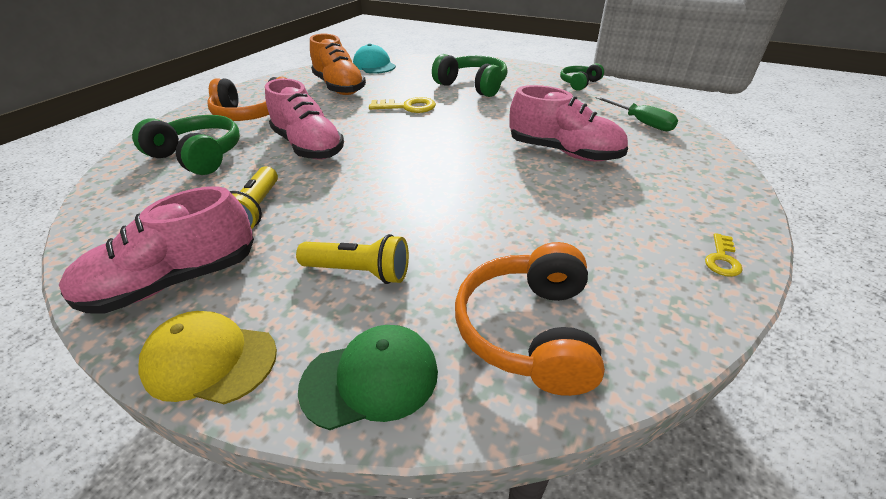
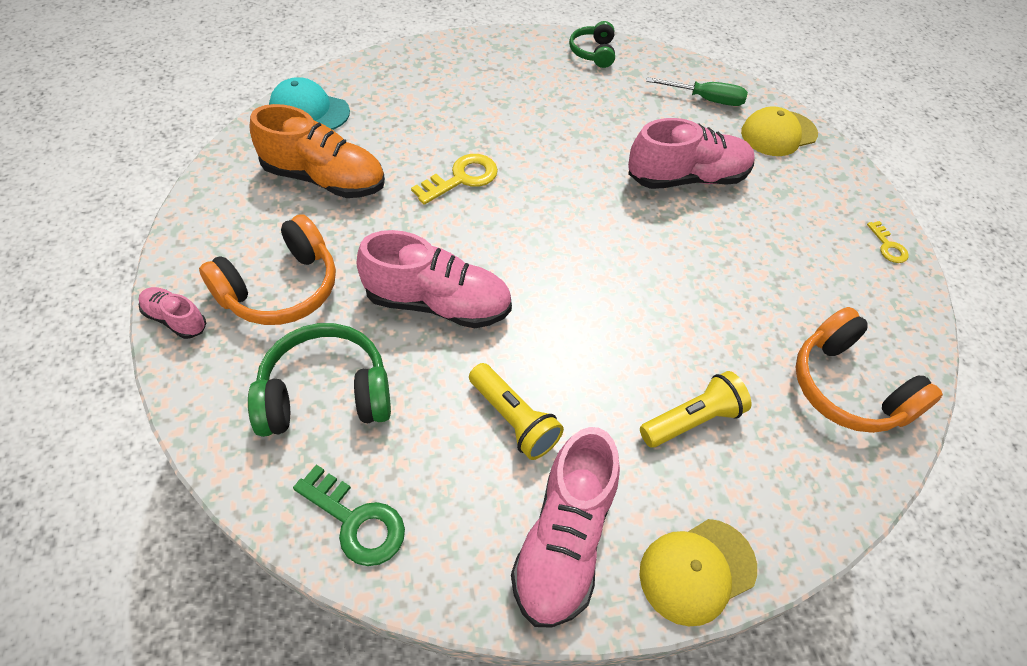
camera: 45 degrees left, 15 degrees up
(116, 208) = (356, 521): none -> green key
(198, 109) = (175, 319): none -> pink shoe
(371, 378) = (807, 495): green cap -> none
(472, 86) = (488, 104): green headphones -> none
(688, 156) = (778, 133): none -> yellow cap

